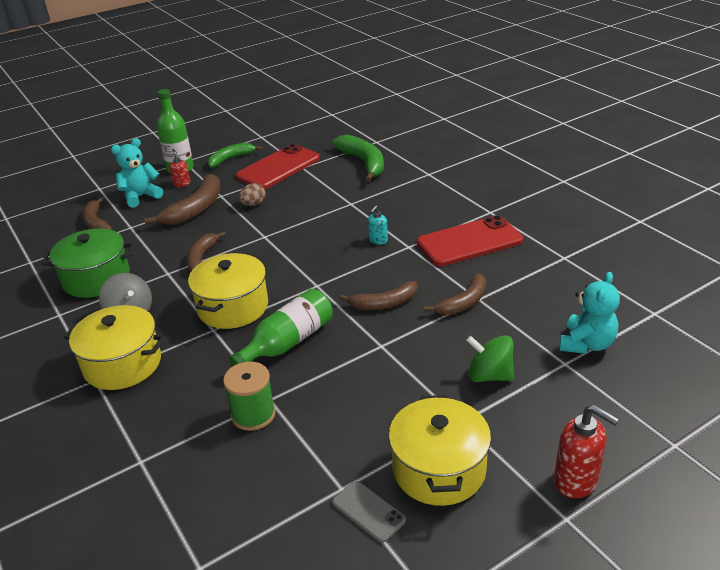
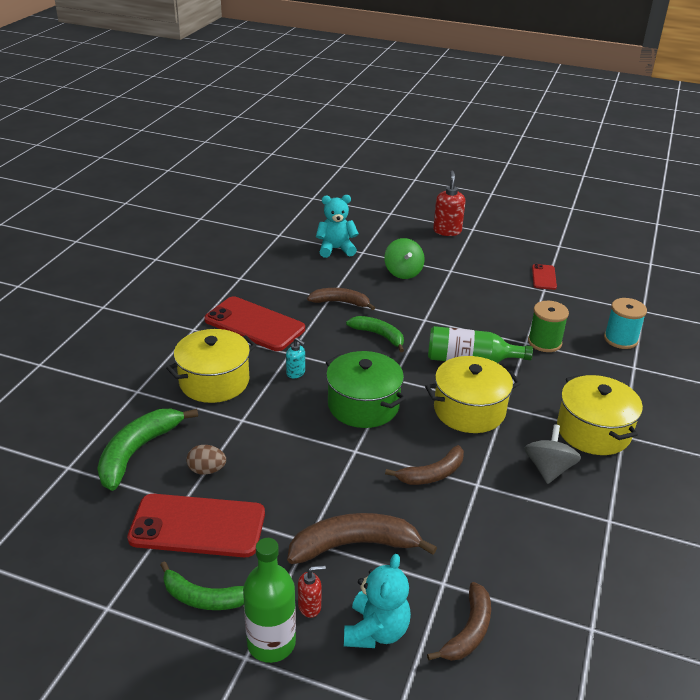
camera: 130 degrees left, 0 degrees up
(96, 278) = (543, 535): green pot -> green pot (363, 405)
(140, 197) = (376, 631): turquoise teddy bear -> turquoise teddy bear turned 90 degrees counterclockwise
(182, 184) = (310, 606): red soap dispenser -> red soap dispenser turned 135 degrees counterclockwise
(185, 489) = (620, 339): none -> turquoise spool
(253, 204) = (303, 496): brown egg -> brown egg (207, 470)
(368, 511) = (543, 277): grey phone -> red phone
(378, 240) = (296, 373): turquoise soap dispenser -> turquoise soap dispenser turned 45 degrees clockwise
(384, 303) = (379, 335): brown banana -> green banana
(439, 469) = (491, 267): yellow pot -> yellow pot (214, 381)

